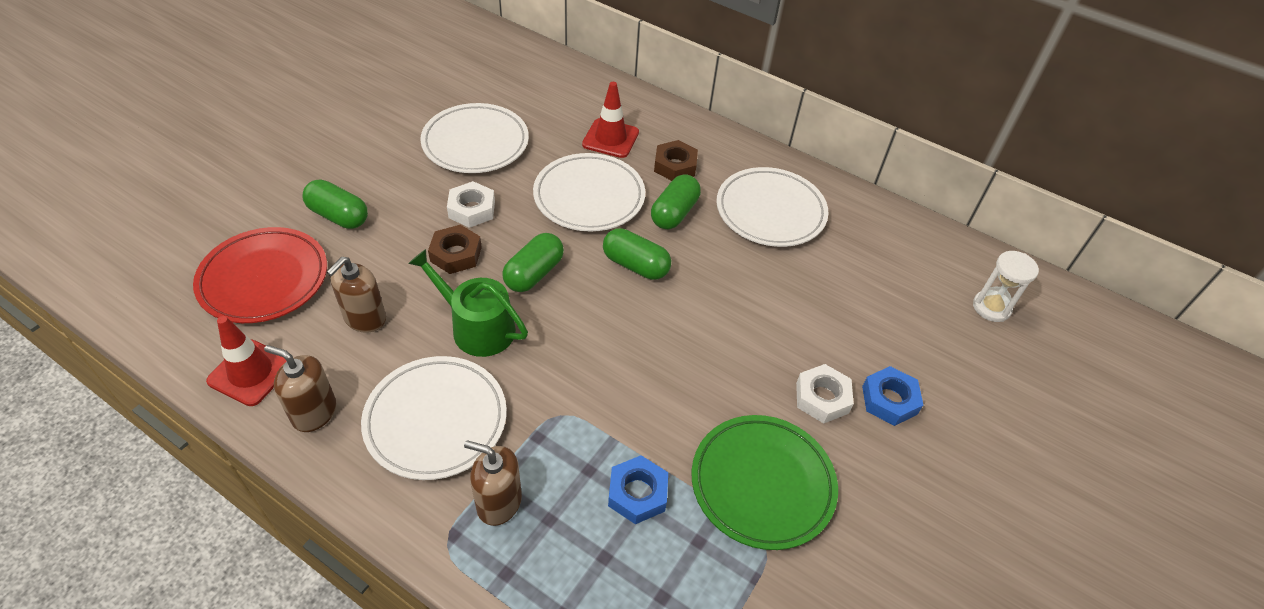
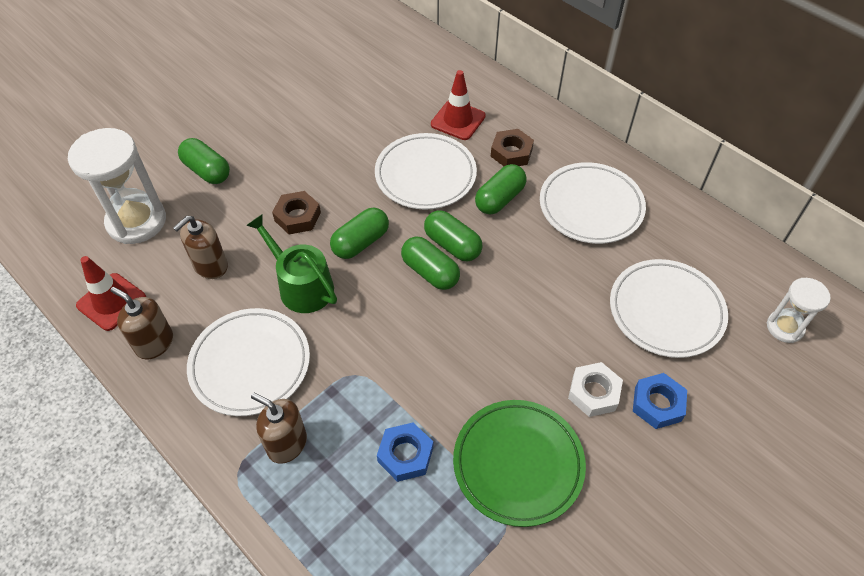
camera: 15 degrees right, 5 degrees up
(264, 279) = (136, 221): red plate -> white hourglass
(472, 209) = (320, 176): white nut -> none
(475, 143) = (336, 114): white plate -> white plate (666, 311)
(618, 296) = (430, 272): none -> green capsule

